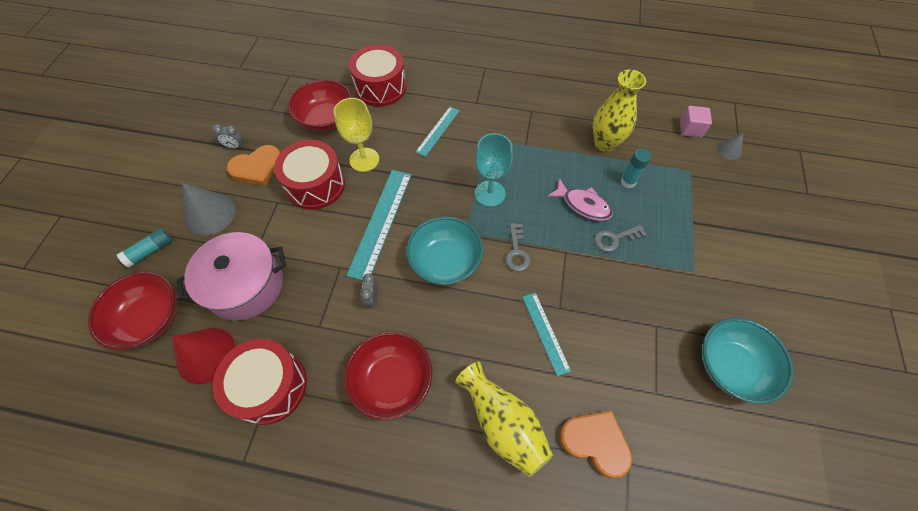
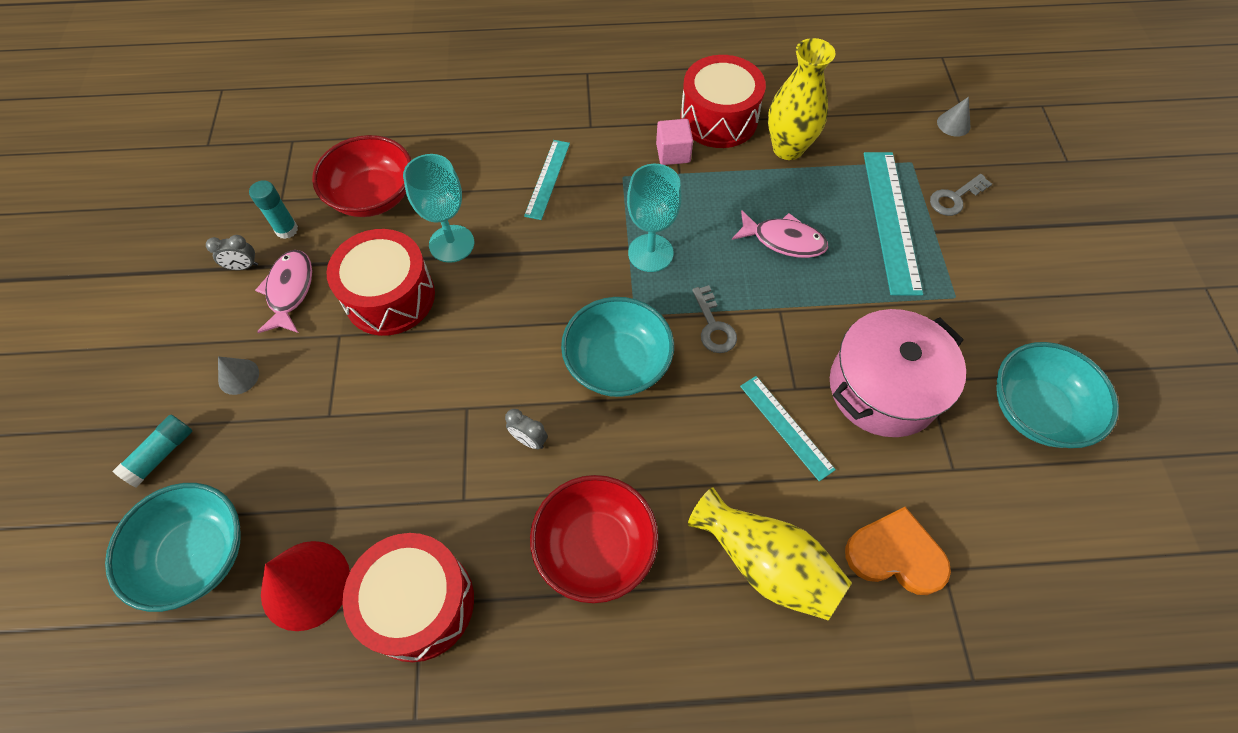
camera: 15 degrees left, 0 degrees up
(150, 319) = (197, 555): red bowl -> turquoise bowl
(210, 214) = (238, 376): grey cone -> grey cone, size x0.52
(246, 285) = (332, 469): pink pot -> pink pot (883, 388)
(257, 167) = (290, 291): orange heart -> pink fish
(364, 160) = (451, 244): yellow goblet -> turquoise goblet
(372, 298) = (529, 440): grey clock -> grey clock turned 45 degrees counterclockwise
(380, 87) = (441, 132): red drum -> red drum (719, 119)
(380, 222) = (506, 329): turquoise ruler -> turquoise ruler (890, 220)
(615, 239) = (840, 277): grey key -> grey key (955, 198)
(628, 182) = (834, 195): turquoise glue stick -> turquoise glue stick (287, 230)
(690, 129) = (895, 105): pink cube -> pink cube (673, 153)

